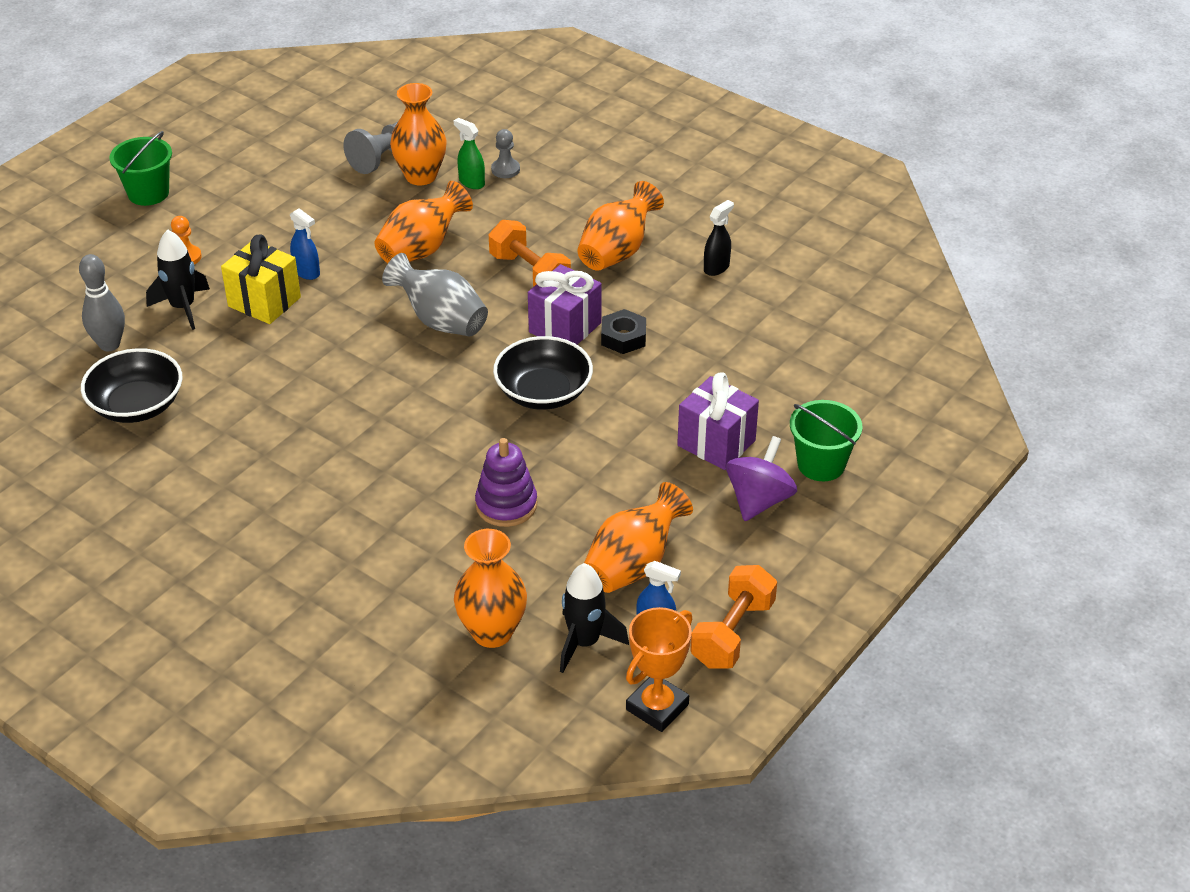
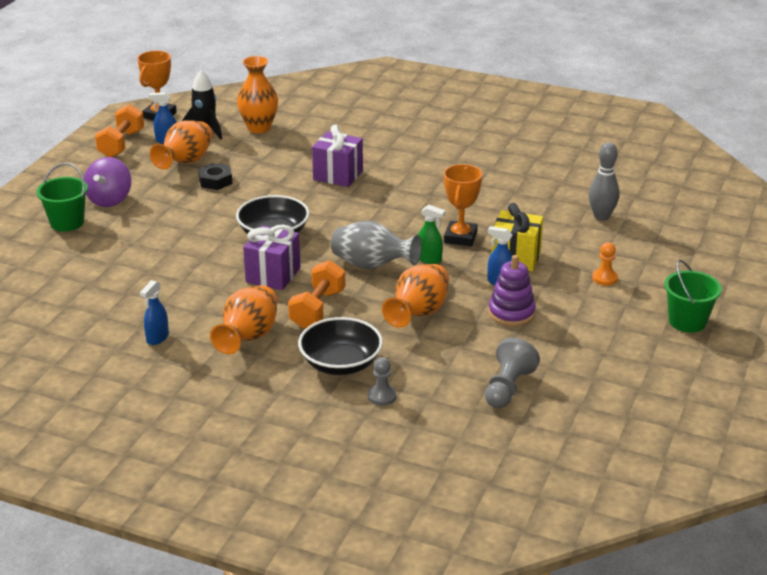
camera: 165 degrees right, 10 degrees down
(137, 405) = (547, 189): black bowl -> black bowl (340, 363)
(183, 307) = (573, 245): black rocket -> none
(309, 343) = (460, 237): none -> orange trophy
(421, 176) = (459, 376): orange vase -> none
(471, 182) = (408, 378): green spray bottle -> green spray bottle (429, 259)
(506, 505) = (274, 176): purple stacking toy -> purple stacking toy (511, 313)
(529, 273) = (317, 309): orange dumbbell -> orange dumbbell turned 75 degrees clockwise
(623, 337) = (225, 275): black nut -> black nut (215, 181)
(716, 267) = (157, 338): black spray bottle -> blue spray bottle
(716, 443) = (142, 223): purple gift -> purple gift (338, 175)

